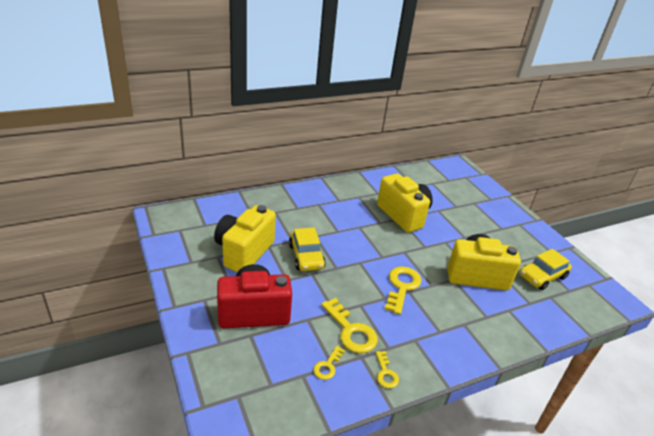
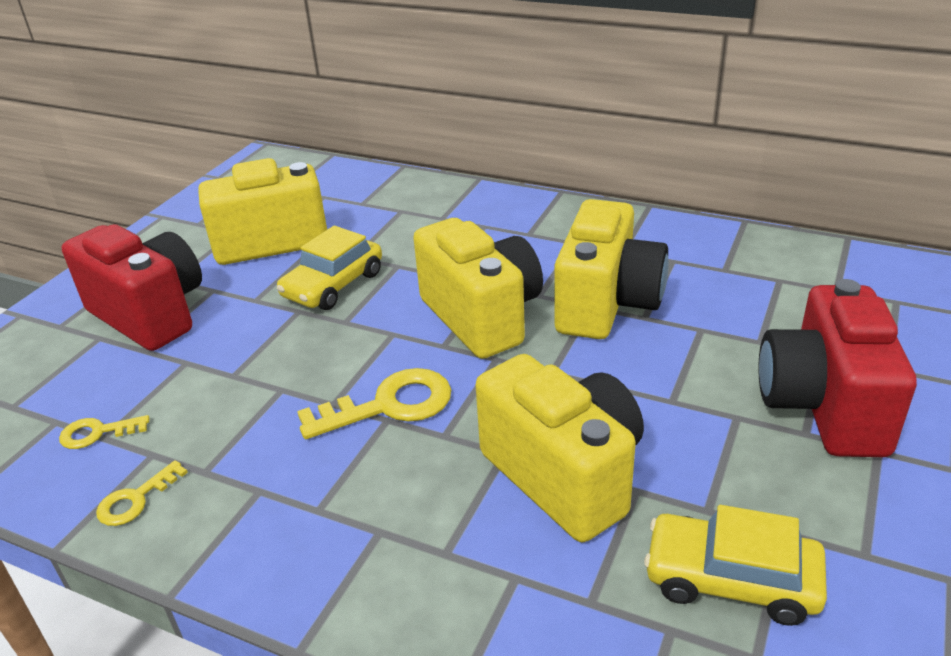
camera: 55 degrees right, 0 degrees up
(351, 331) = (204, 413): yellow key -> none
(376, 240) = (482, 317): none -> yellow camera
(494, 218) = (823, 406): none -> red camera

